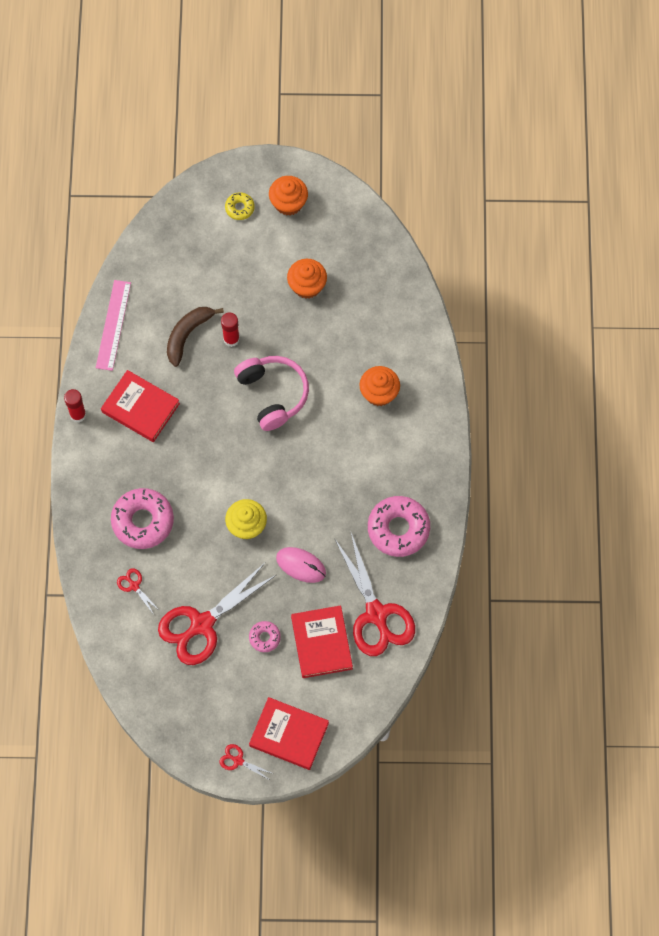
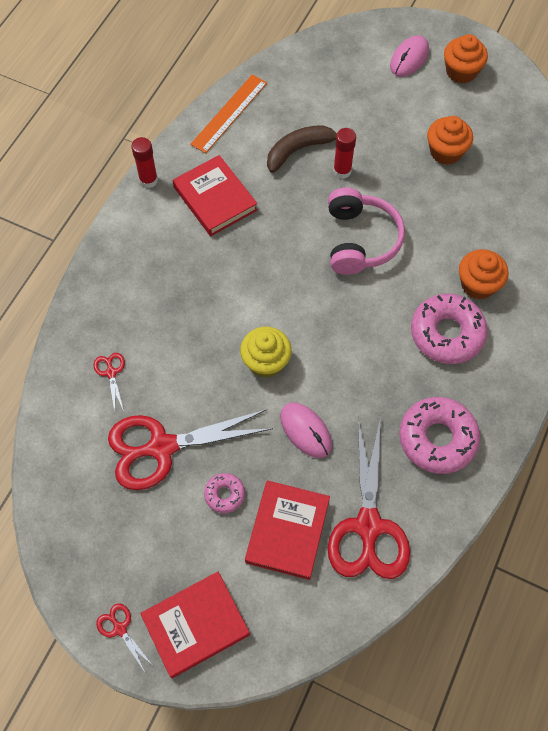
camera: 25 degrees right, 5 degrees down
(113, 325) = (229, 113): pink ruler -> orange ruler
(143, 521) = (157, 310): pink donut -> pink donut (447, 333)
(239, 208) = (409, 58): yellow donut -> pink mouse
(289, 734) = (196, 625): red book -> red book turned 75 degrees counterclockwise

